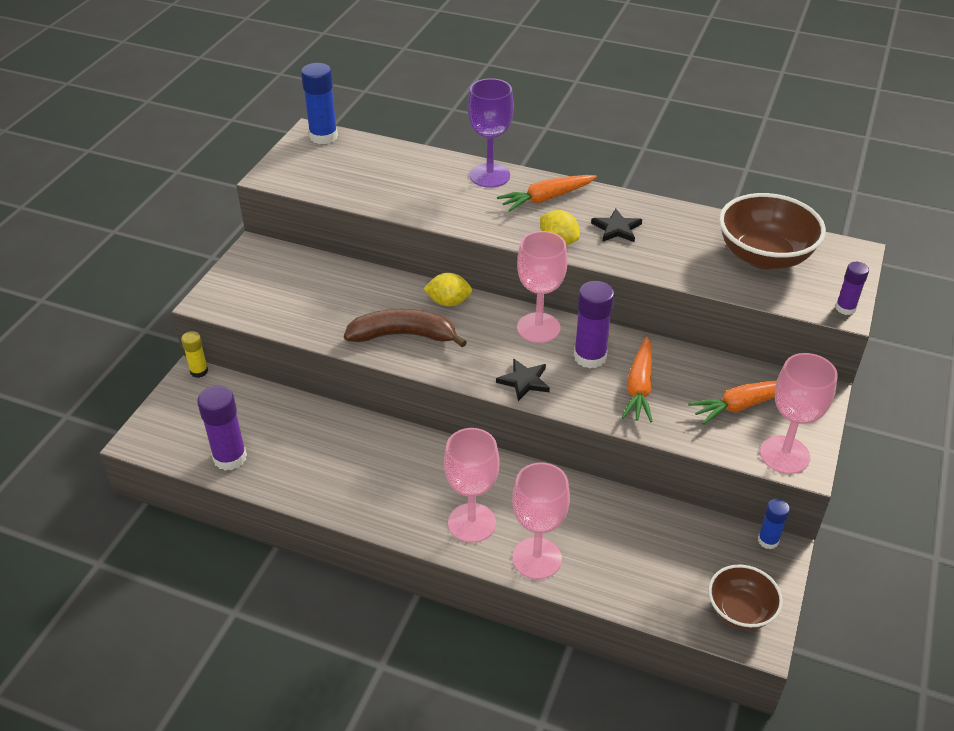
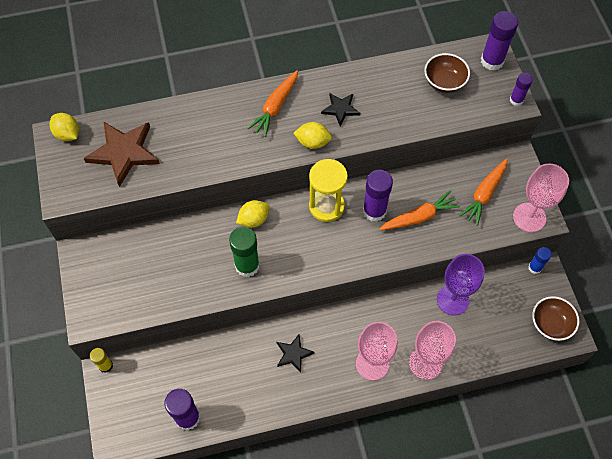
camera: 35 degrees left, 20 degrees up
(323, 136) = (67, 134): blue glue stick -> yellow lemon
(360, 170) = (124, 152): none -> brown star
(403, 335) = (247, 265): brown banana -> green glue stick
(490, 176) = (221, 106): purple goblet -> purple goblet (452, 300)
(524, 381) = (350, 255): black star -> black star (293, 354)
(538, 328) = (326, 206): pink goblet -> yellow hourglass
(639, 387) = (419, 217): orange carrot -> orange carrot turned 90 degrees counterclockwise
(764, 256) = (444, 82): brown bowl -> brown bowl, size x0.60
(844, 262) = (492, 61): none -> purple glue stick

